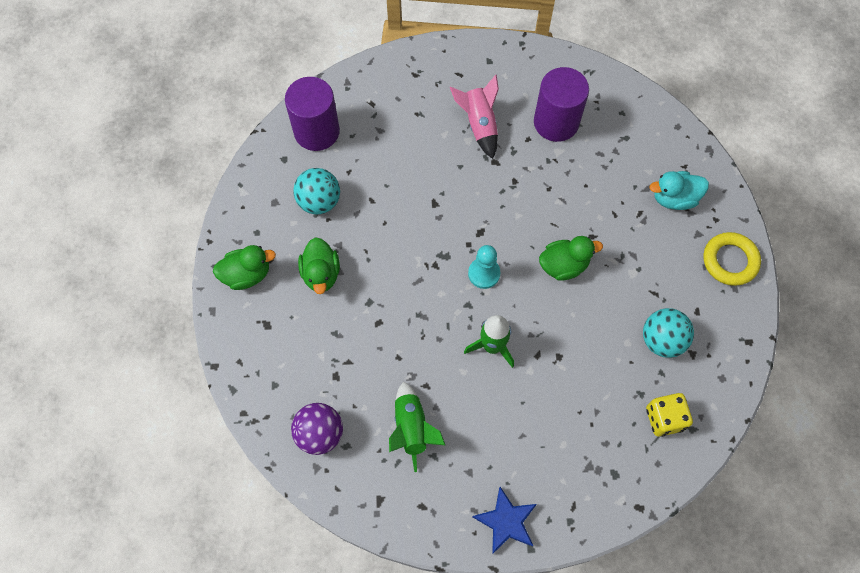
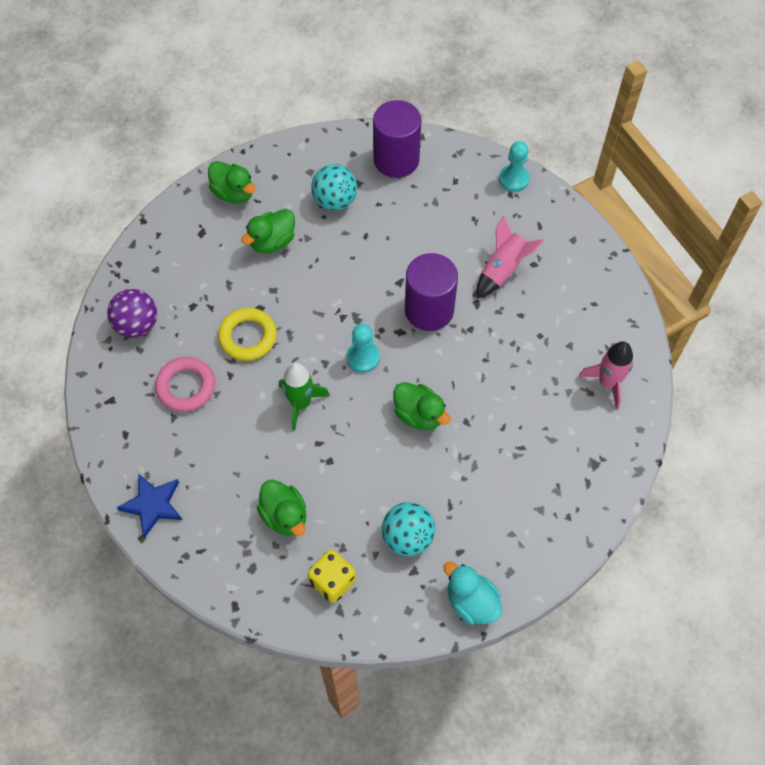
camera: 55 degrees right, 5 degrees down
(403, 63) = (513, 179): none -> turquoise pawn
(412, 428) = (186, 387): green rocket -> pink ring
(556, 122) = (556, 327): purple cylinder -> purple cylinder (429, 310)
(585, 420) = (285, 516): none -> green duck
(626, 121) = (608, 383): none -> pink rocket
(674, 198) = (560, 468): turquoise duck -> turquoise duck (471, 602)
(730, 261) = (534, 553): yellow ring -> yellow ring (248, 337)

